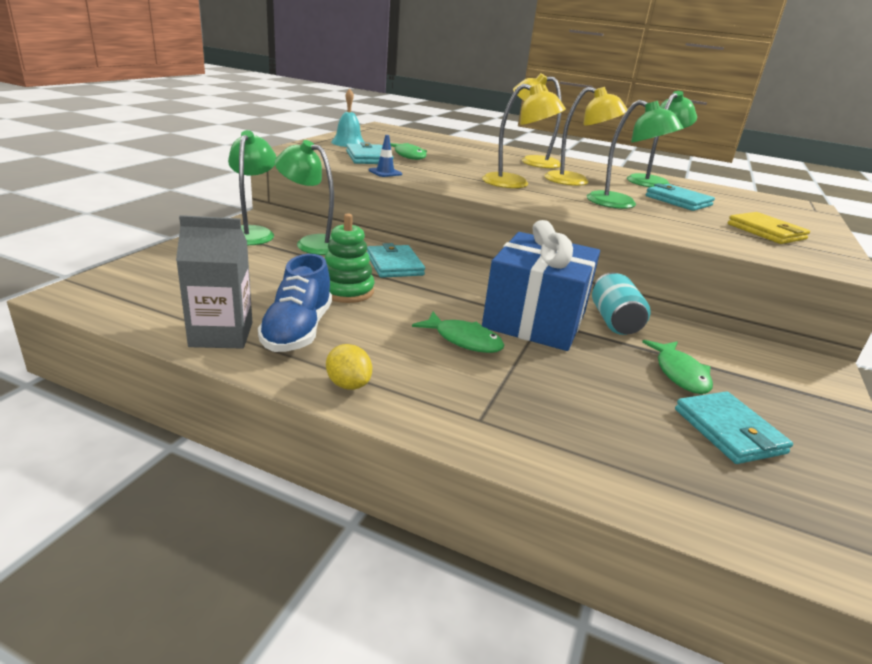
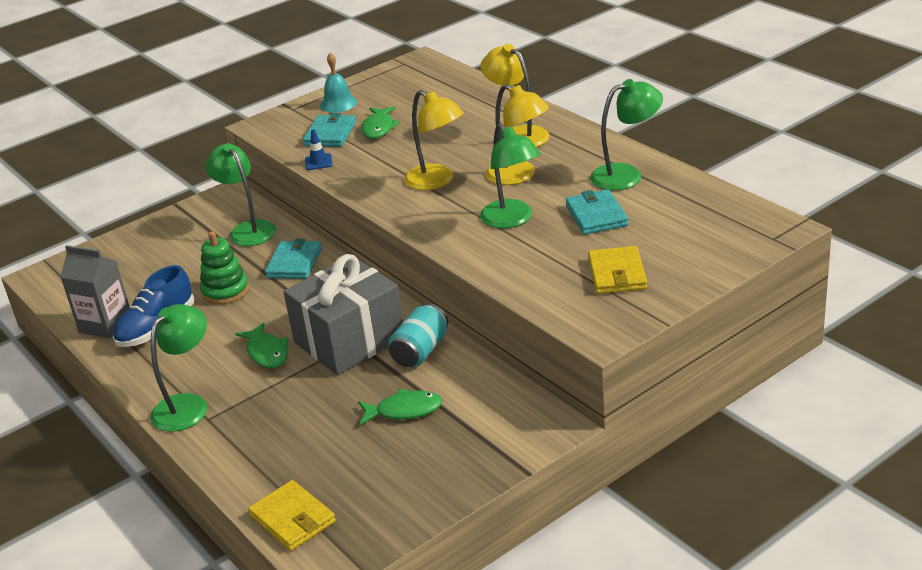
camera: 35 degrees right, 5 degrees up
(252, 233) = (208, 212): green lamp -> green lamp (187, 405)
(348, 384) = (151, 378): yellow lemon -> none
(535, 319) = (349, 340): blue gift -> grey gift
(679, 374) = (404, 410): green fish -> green fish turned 120 degrees counterclockwise
(729, 431) = (372, 462): turquoise wallet -> none
(751, 524) = (293, 519): none -> yellow wallet

